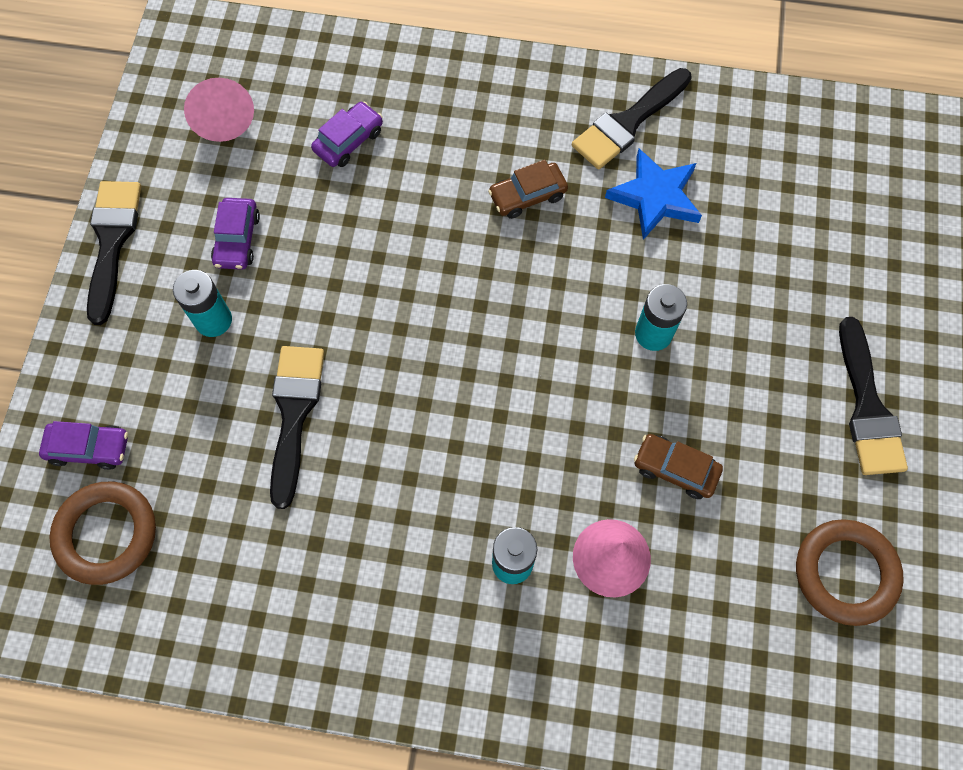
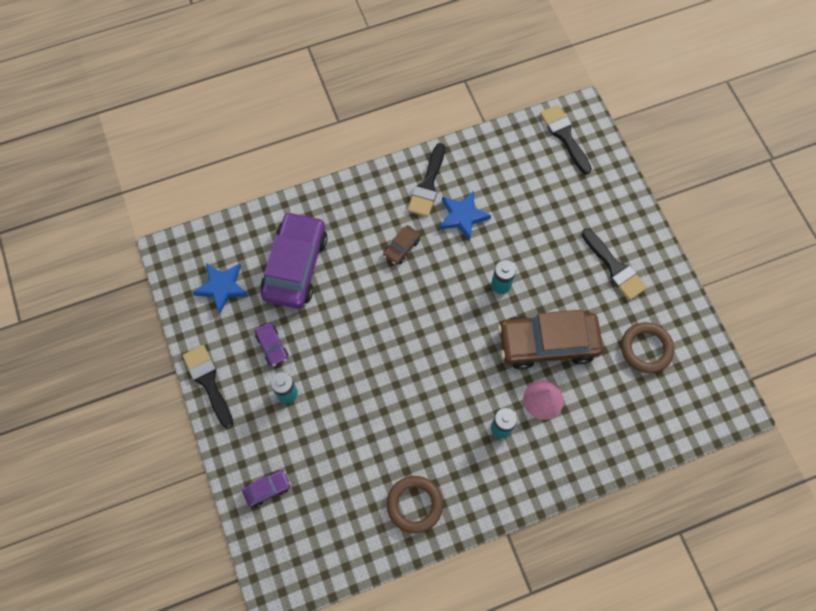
camera: 30 degrees left, 0 degrees up
(106, 534) = (304, 524): brown ring -> brown ring (414, 505)
(223, 117) = (222, 287): pink cone -> blue star
(294, 413) = (357, 416): black brush -> black brush (564, 136)
(348, 141) = (295, 266): purple car -> purple car, size x2.29
(675, 469) = (547, 343): brown car -> brown car, size x2.29

